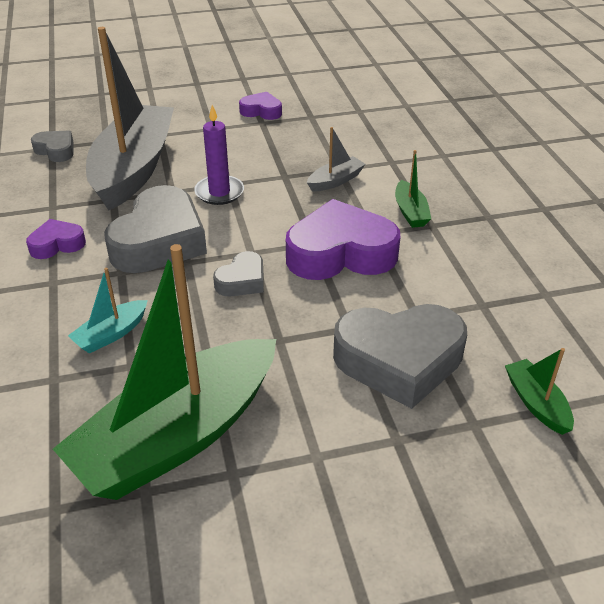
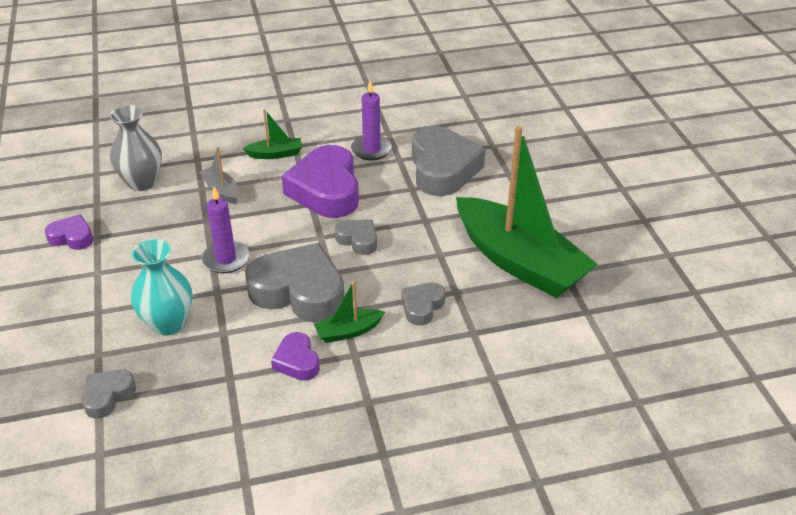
camera: 90 degrees left, 0 degrees up
(111, 334) = (422, 306): turquoise boat -> grey heart
(133, 169) = (168, 323): grey boat -> turquoise vase
(261, 111) = (72, 237): purple heart -> purple heart turned 90 degrees clockwise
(346, 135) = (142, 182): none -> grey vase
(435, 289) = (371, 150): none -> purple candle
(536, 403) = (474, 123): green boat -> green boat (348, 331)

